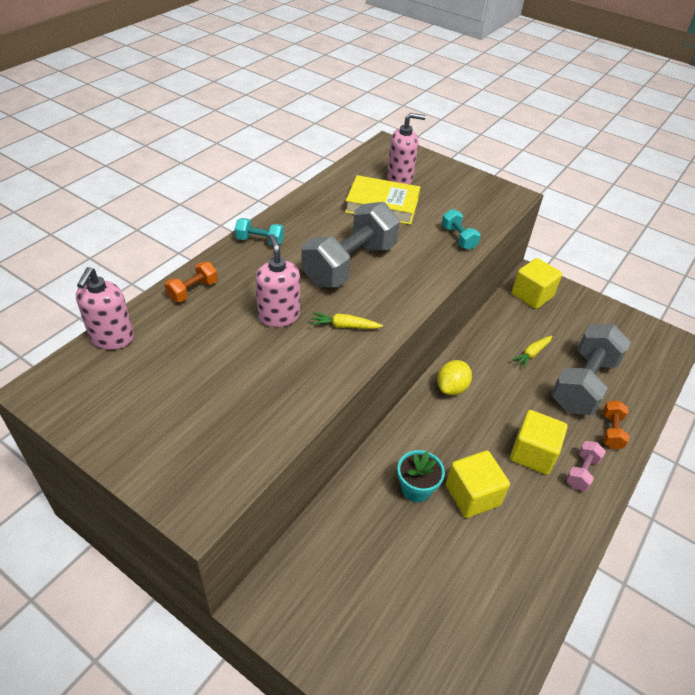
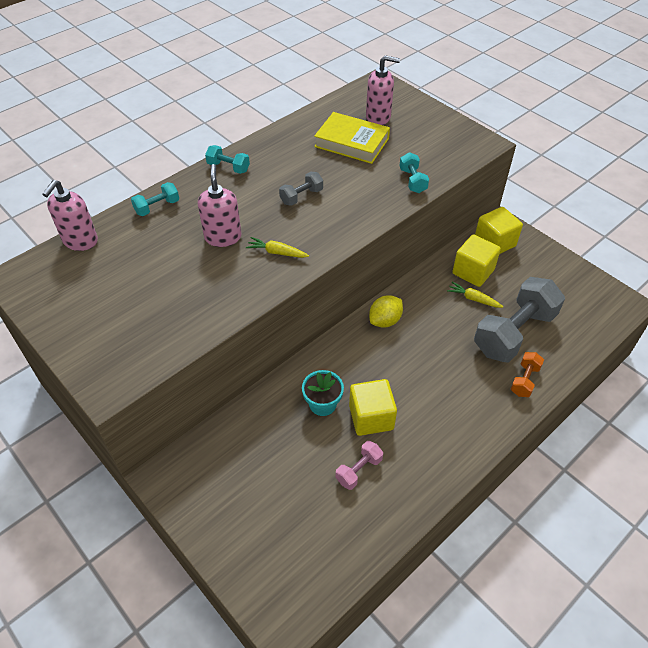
camera: 15 degrees right, 5 degrees up
(193, 291) = (157, 207): orange dumbbell -> turquoise dumbbell
(350, 264) = (301, 196): grey dumbbell -> grey dumbbell, size x0.45
(531, 354) = (473, 299): yellow carrot -> yellow carrot turned 60 degrees clockwise
(532, 453) = (440, 389): yellow cube -> yellow cube (473, 272)
(581, 472) = (481, 412): pink dumbbell -> pink dumbbell (359, 470)

